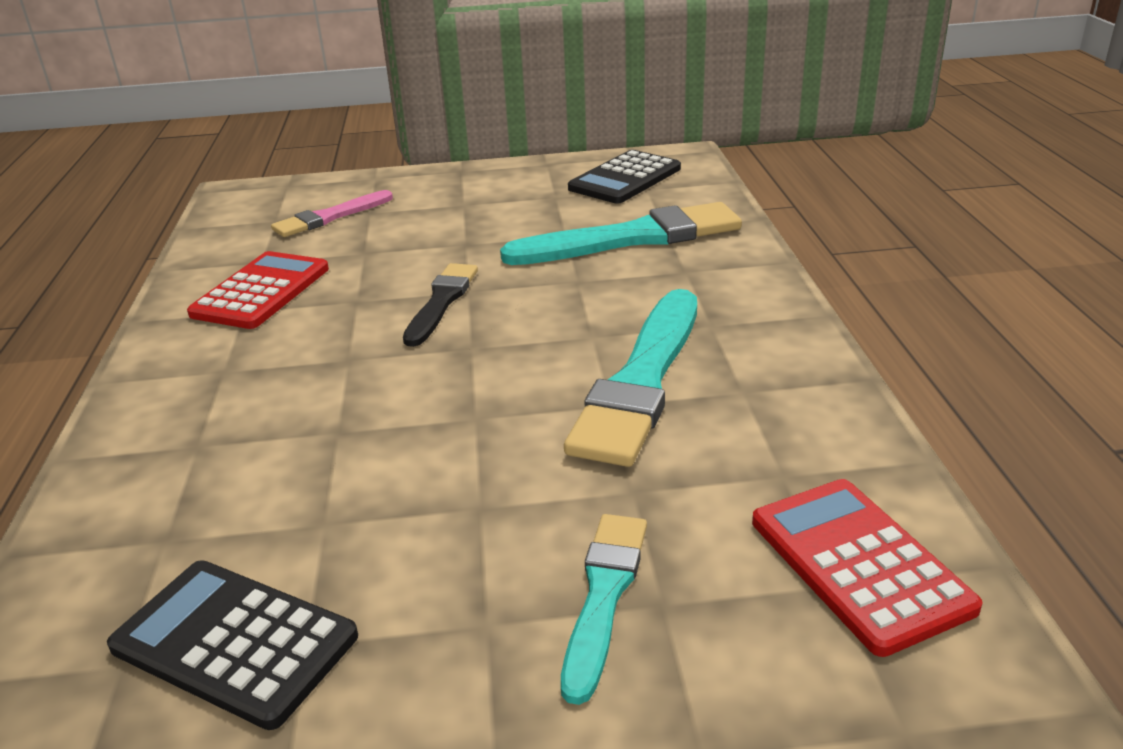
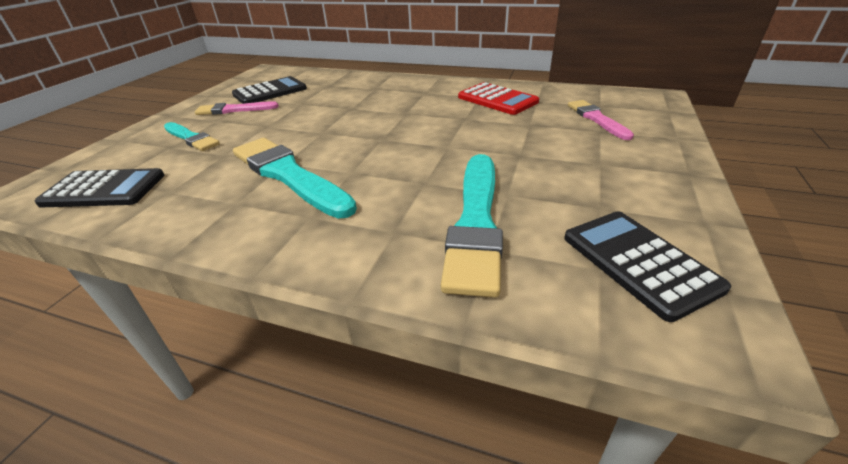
camera: 115 degrees right, 5 degrees up
(404, 633) = (234, 110): none -> pink brush
(441, 302) = (440, 137): black brush -> none
(859, 563) = (104, 189): red calculator -> black calculator

